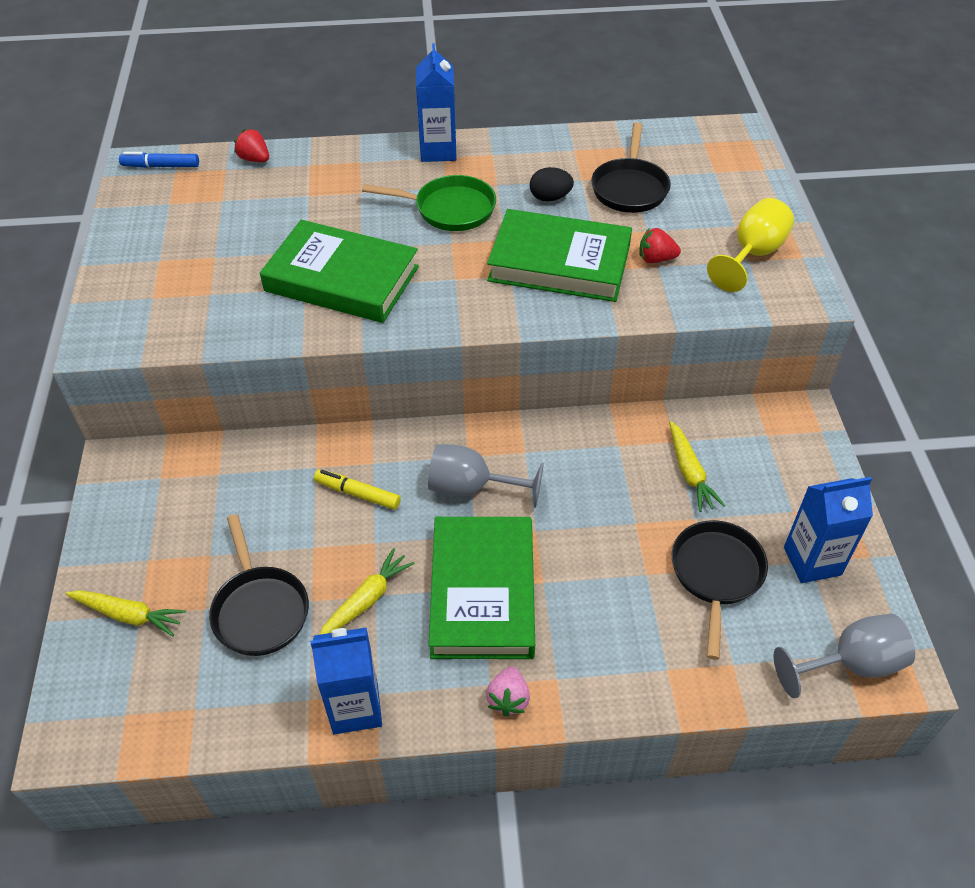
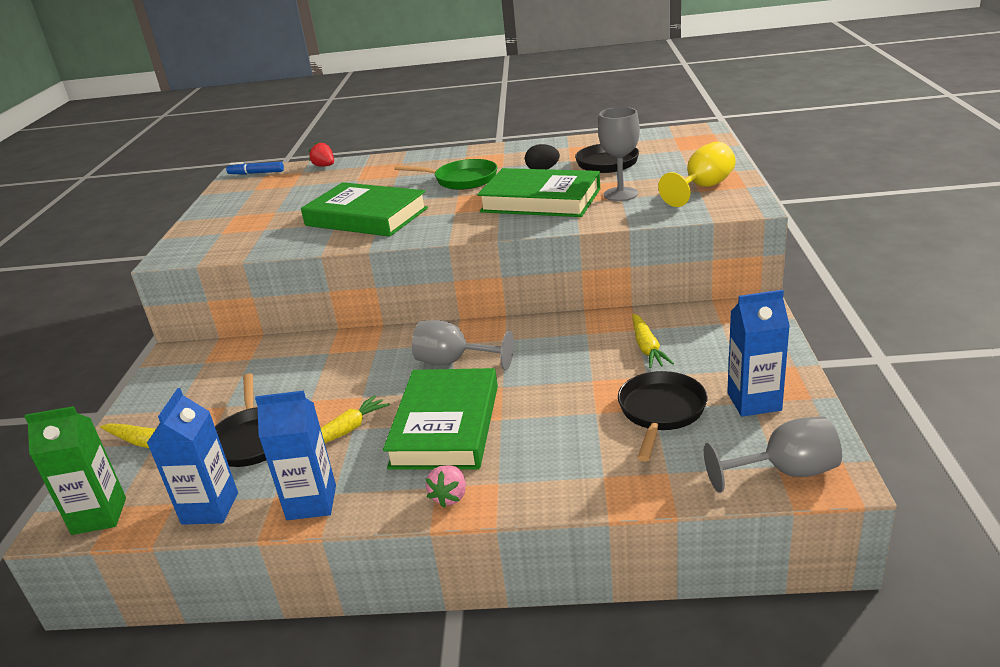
camera: 10 degrees right, 20 degrees down
(109, 729) = (99, 516): none -> green carton
(357, 494) = (357, 367): yellow marker -> none
(438, 151) = (462, 154): blue carton -> blue carton (210, 508)
(656, 259) = (620, 194): red strawberry -> grey goblet

